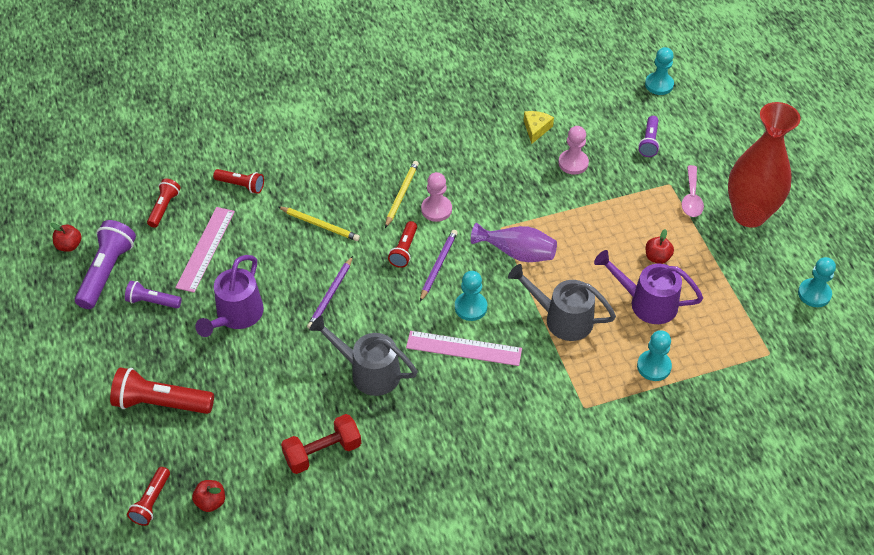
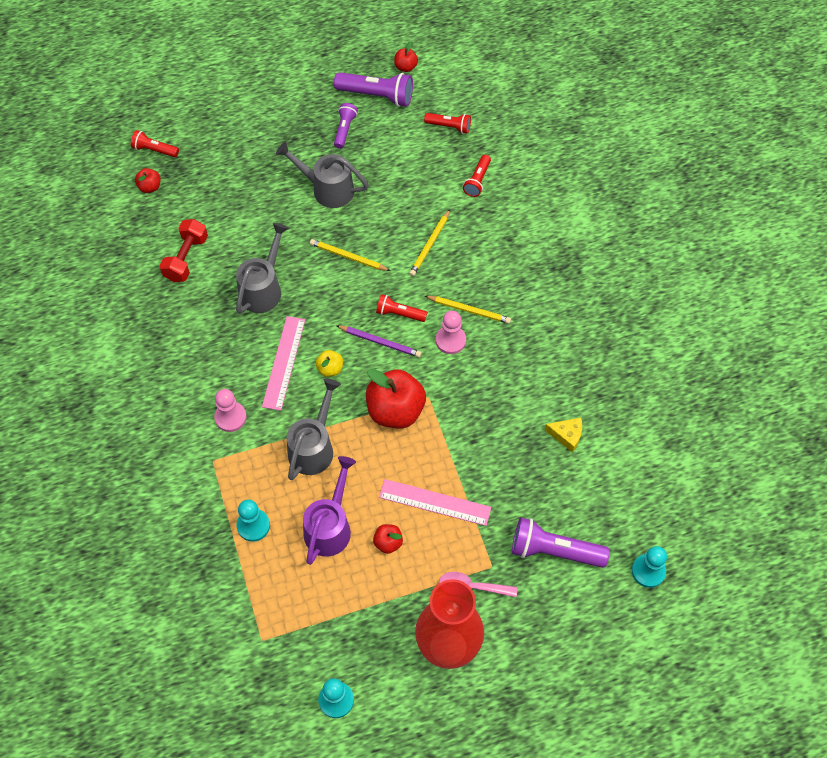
camera: 90 degrees right, 10 degrees up
(161, 403) = (243, 146): red flashlight -> none
(205, 249) = (401, 161): pink ruler -> pink ruler (435, 502)
(236, 316) = (327, 189): purple watering can -> grey watering can
(322, 452) = (186, 258): red dumbbell -> red dumbbell turned 45 degrees clockwise
(331, 295) = (348, 257): purple pencil -> yellow pencil
(470, 307) = (330, 369): turquoise pawn -> yellow apple
(517, 253) = (395, 410): purple vase -> red apple
(573, 163) = (518, 469): pink pawn -> pink pawn (230, 417)
(649, 142) = (554, 551): purple flashlight -> purple flashlight, size x1.71

